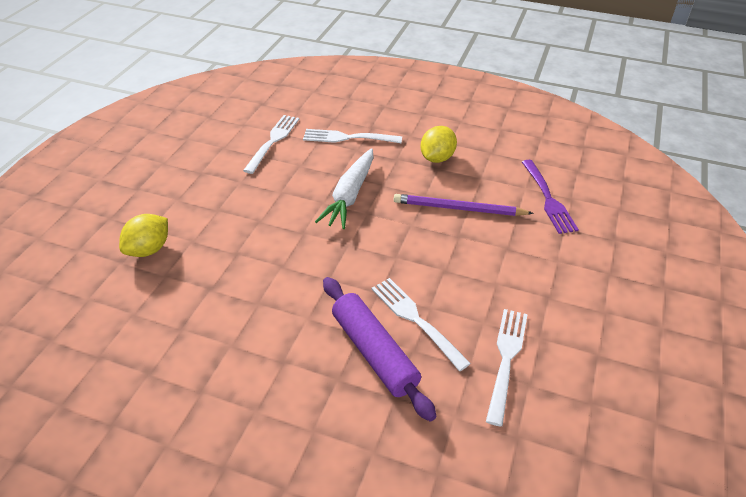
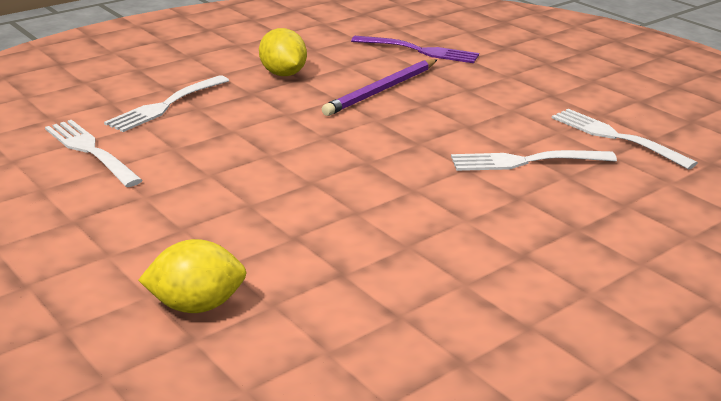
camera: 60 degrees left, 15 degrees down
(149, 249) = (196, 305): yellow lemon -> yellow lemon turned 75 degrees counterclockwise
(350, 195) = (280, 136): white carrot -> none
(374, 352) = (554, 197): purple rolling pin -> none

